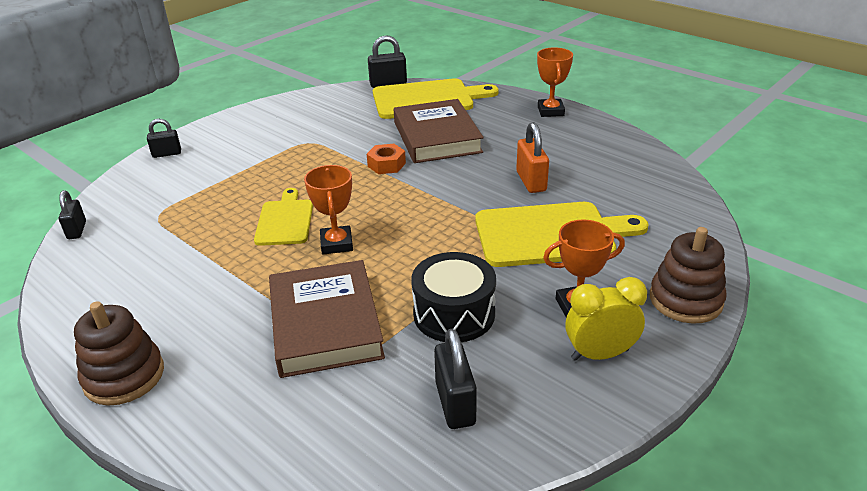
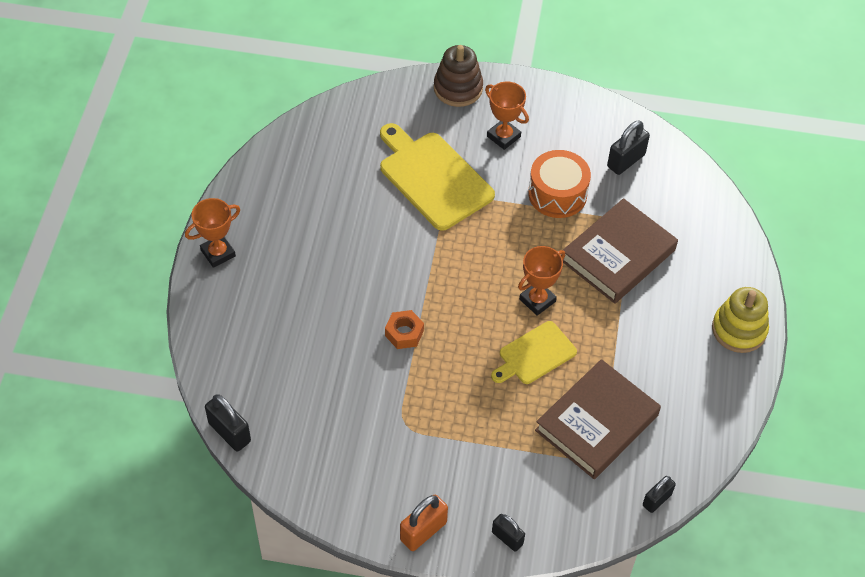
camera: 125 degrees left, 20 degrees up
(124, 376) = (739, 330): brown stacking toy -> yellow stacking toy
(427, 99) = (248, 372): yellow cutting board -> none
(436, 137) = (328, 321): brown book -> brown book (597, 423)
(454, 314) = (557, 194): black drum -> orange drum
(531, 181) = (364, 217): orange padlock -> orange padlock (423, 531)
(600, 354) = (538, 113): yellow clock -> none

